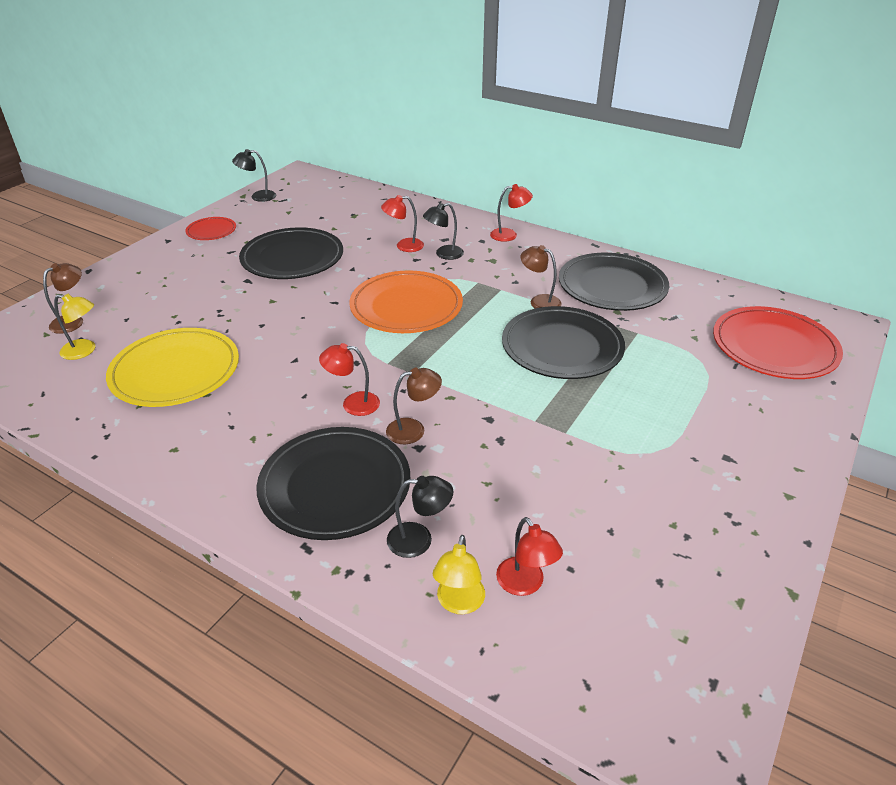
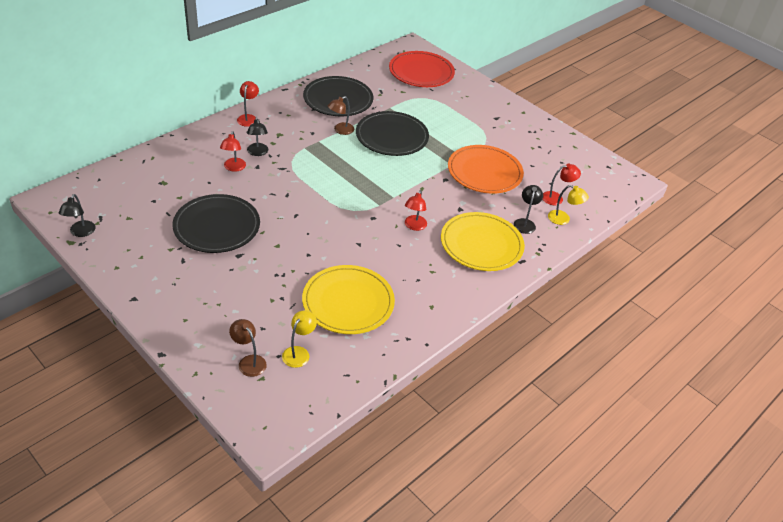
camera: 80 degrees left, 5 degrees up
(211, 231) = (134, 269): red plate -> none
(335, 486) = (481, 244): black plate -> yellow plate
(406, 306) = (318, 184): orange plate -> orange plate (484, 172)
(413, 429) = (445, 208): brown lamp -> none

